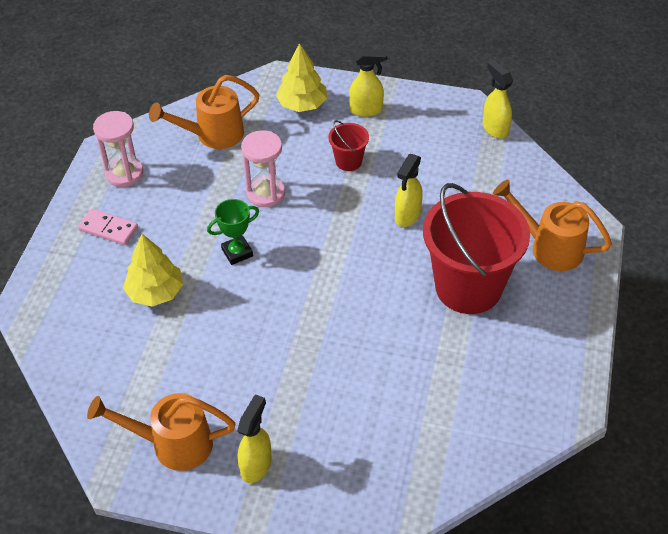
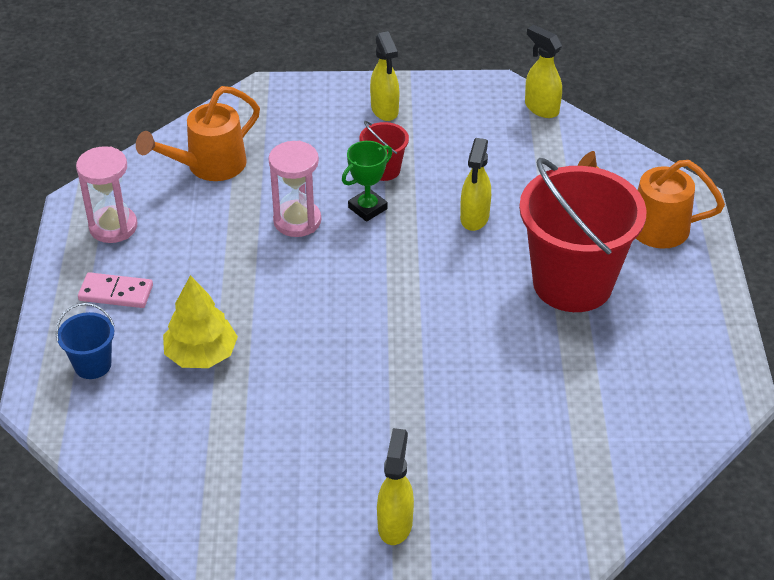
camera: 15 degrees left, 5 degrees down
(72, 285) = (92, 365): none -> blue bucket
(173, 444) = (285, 521): orange watering can -> none
(237, 252) = (286, 292): green trophy -> green trophy (367, 208)
(302, 104) = (305, 116): yellow tree -> none
(366, 110) = (385, 110): yellow spray bottle -> yellow spray bottle turned 90 degrees clockwise

